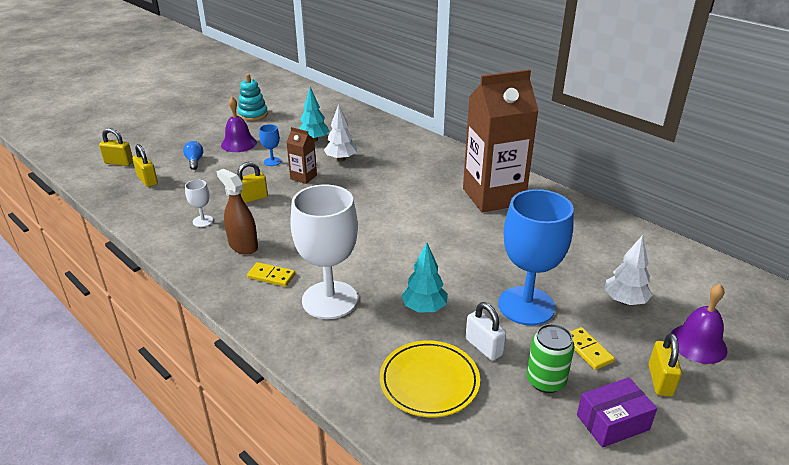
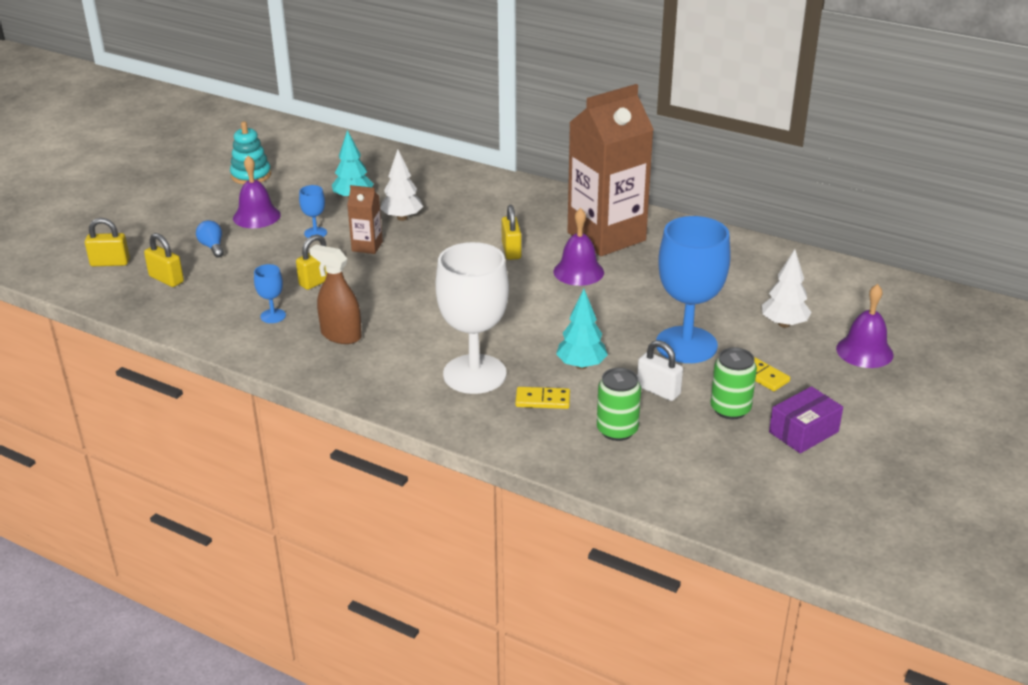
camera: 15 degrees left, 0 degrees up
(203, 221) = (273, 316): white goblet -> blue goblet
(271, 276) = (394, 361): yellow domino -> yellow domino (542, 400)
(429, 381) = (617, 430): yellow plate -> green can
(458, 222) = (578, 272): none -> purple bell
(660, 380) = (837, 390): yellow padlock -> yellow padlock (511, 251)

